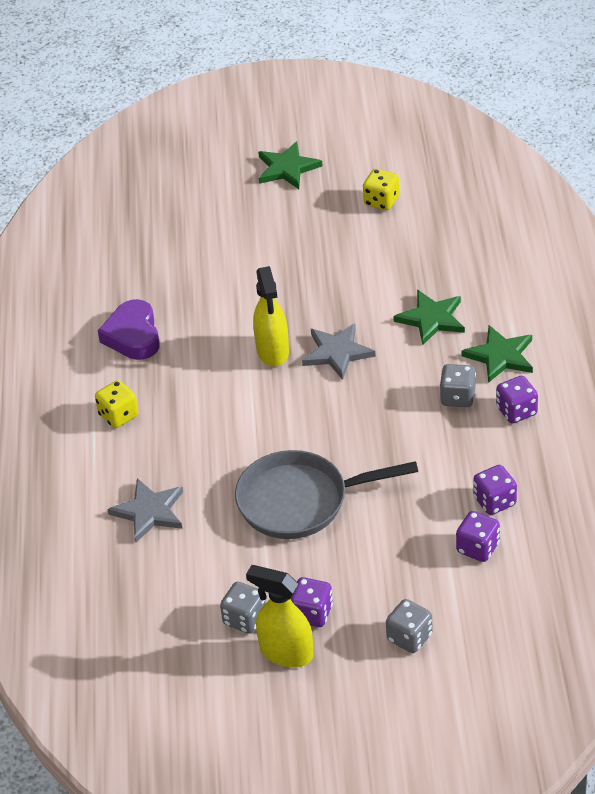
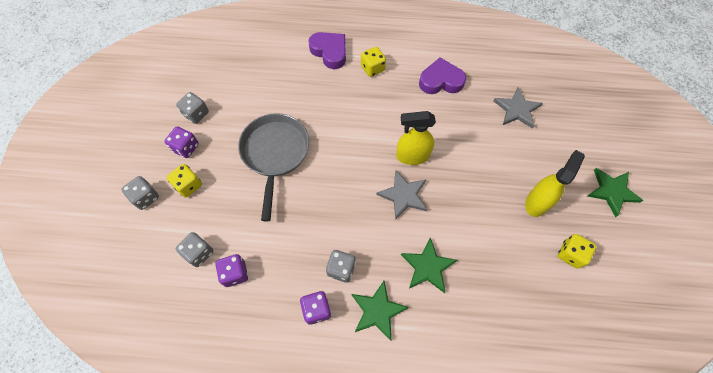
camera: 95 degrees right, 20 degrees up
(89, 474) = (330, 52): none -> purple heart
(149, 512) = (292, 77): grey star -> grey star (517, 109)
(286, 653) = (164, 131): yellow spray bottle -> yellow spray bottle (537, 202)
(377, 590) = (189, 185): none -> yellow dice
(478, 548) = (199, 253): purple dice -> grey dice

